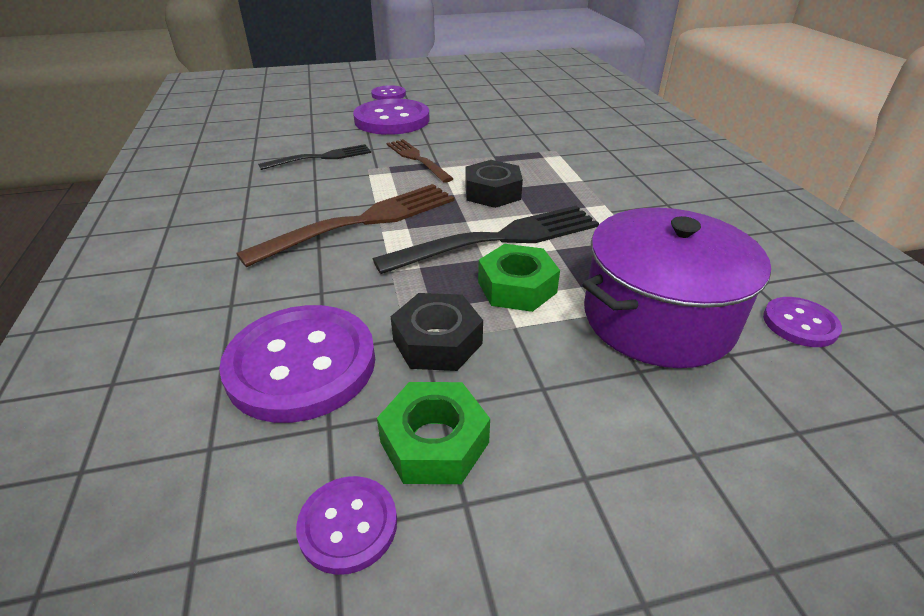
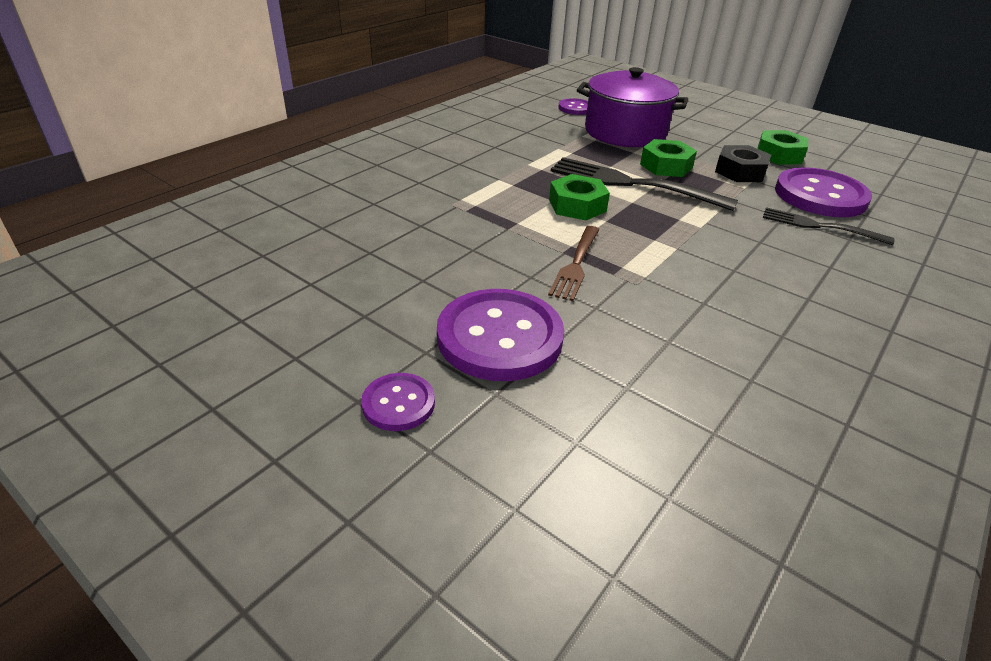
camera: 130 degrees left, 0 degrees up
(321, 158) = (667, 327): black fork -> black fork (820, 226)
(348, 525) = (831, 157): purple button -> none
(362, 222) = (708, 239): brown fork -> none
(492, 192) = (577, 206): black nut -> green nut

